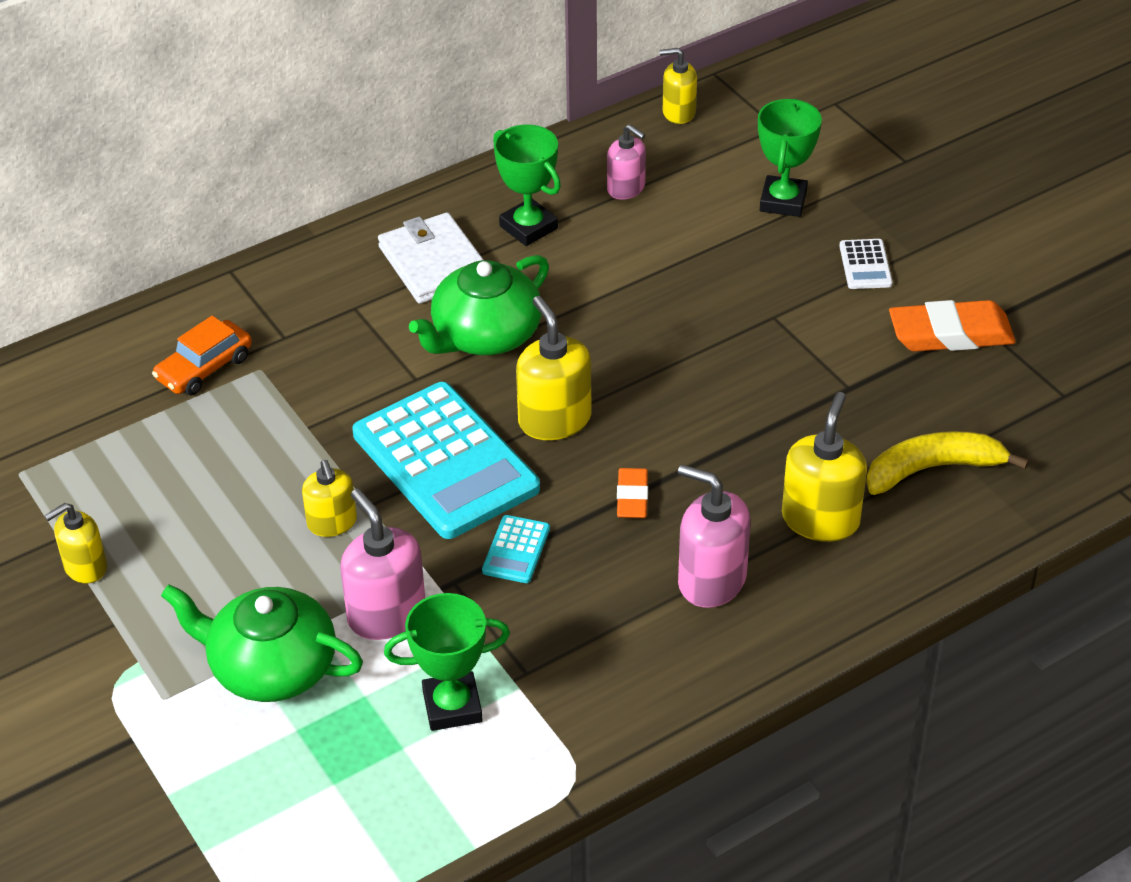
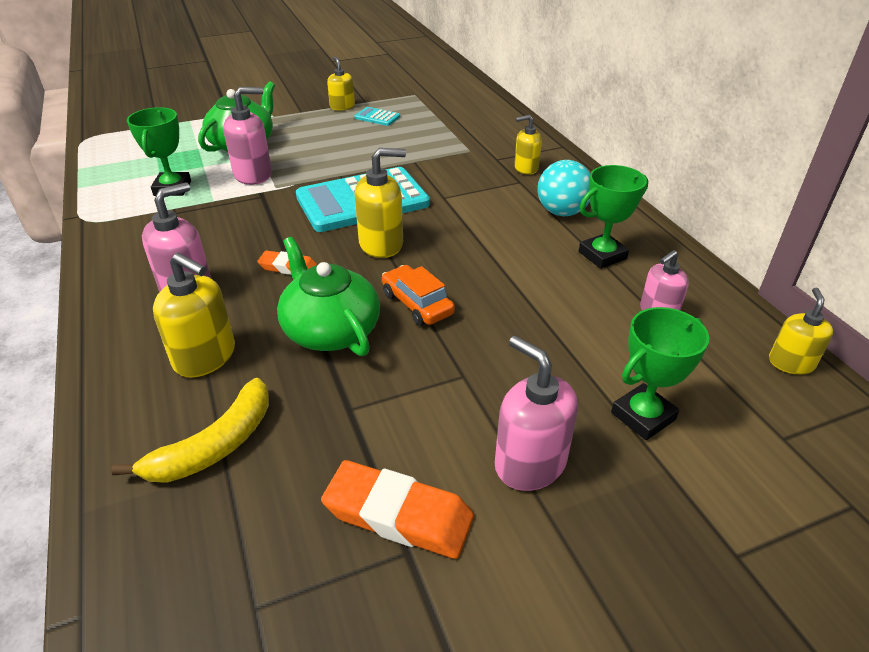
camera: 100 degrees right, 5 degrees down
(204, 368) = (475, 136): orange car -> orange car (417, 304)
(332, 523) = (333, 164): yellow soap dispenser -> yellow soap dispenser (526, 168)
(434, 263) = (562, 212): white wallet -> turquoise ball
(485, 335) = (479, 225): green teapot -> green teapot (330, 330)
(516, 550) = (271, 218): turquoise calculator -> turquoise calculator (377, 117)
(783, 201) = (643, 416): green trophy -> green trophy turned 60 degrees counterclockwise
(865, 265) = (529, 463): white calculator -> pink soap dispenser
(933, 469) = (214, 445): yellow banana -> yellow banana turned 45 degrees clockwise
(950, 334) = (398, 514): orange eraser -> orange eraser turned 75 degrees counterclockwise

